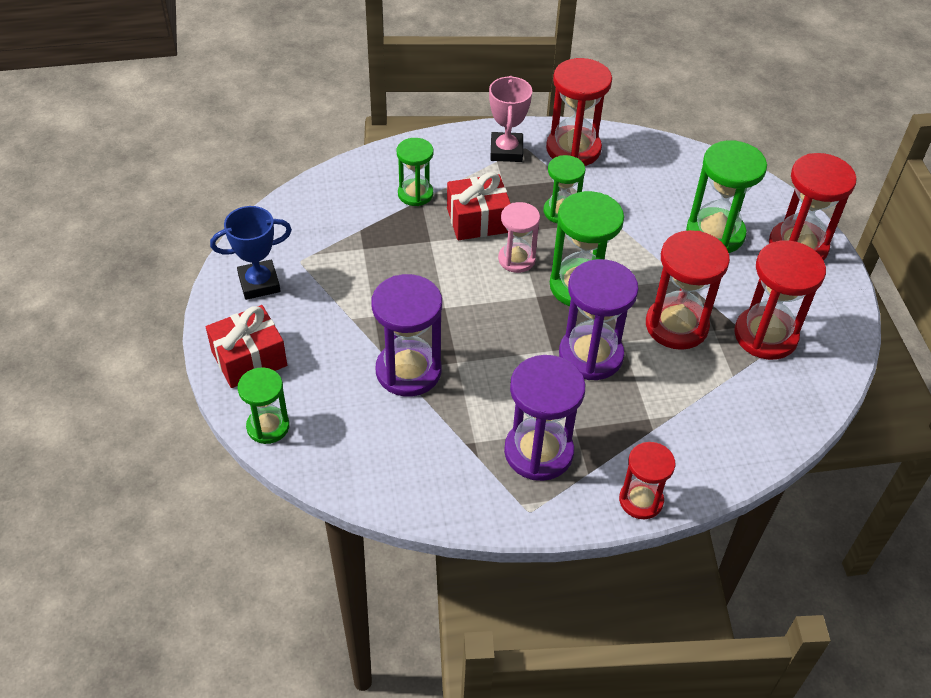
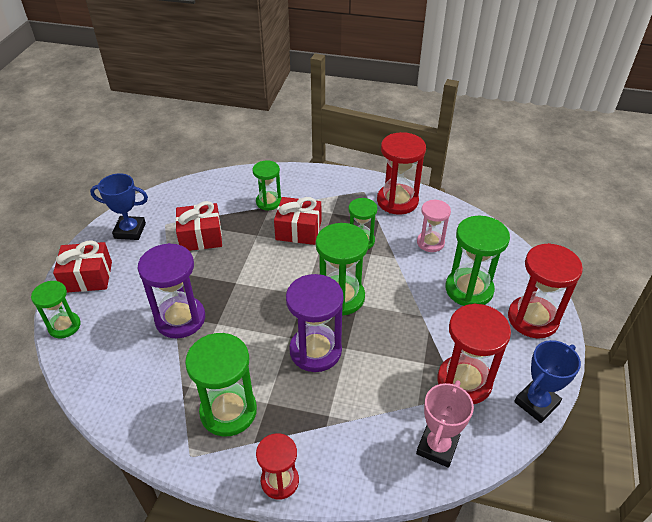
camera: 25 degrees right, 5 degrees down
(360, 264) = (201, 237): none -> red gift
(506, 151) = (349, 190): pink trophy -> pink trophy (437, 446)
(516, 259) = (307, 264): pink hourglass -> pink hourglass (430, 242)
(538, 452) = (228, 411): purple hourglass -> green hourglass
(676, 326) = (395, 350): red hourglass -> none
(846, 334) = (536, 403): none -> blue trophy

